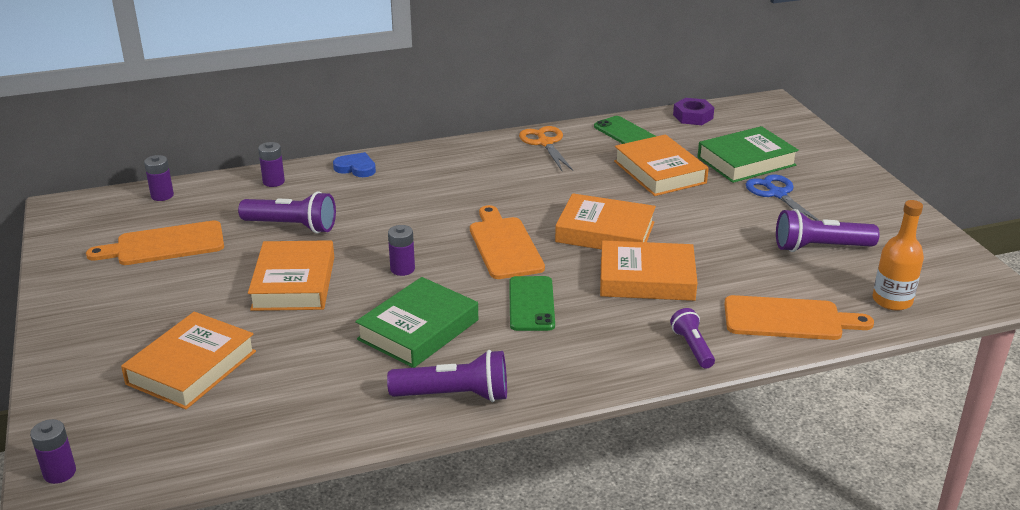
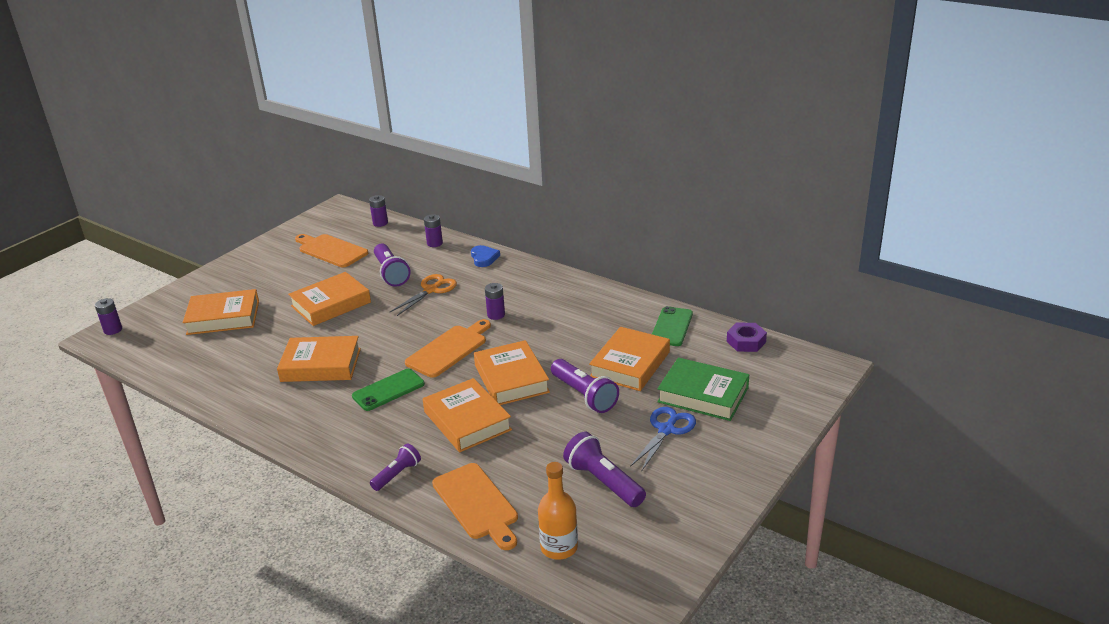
camera: 55 degrees right, 0 degrees up
(402, 269) = (382, 329): purple battery -> purple battery (496, 315)
(418, 330) = (321, 365): green book -> orange book
(454, 395) = (264, 407): purple flashlight -> purple flashlight (584, 395)
(545, 143) = (610, 302): orange scissors -> orange scissors (431, 290)

